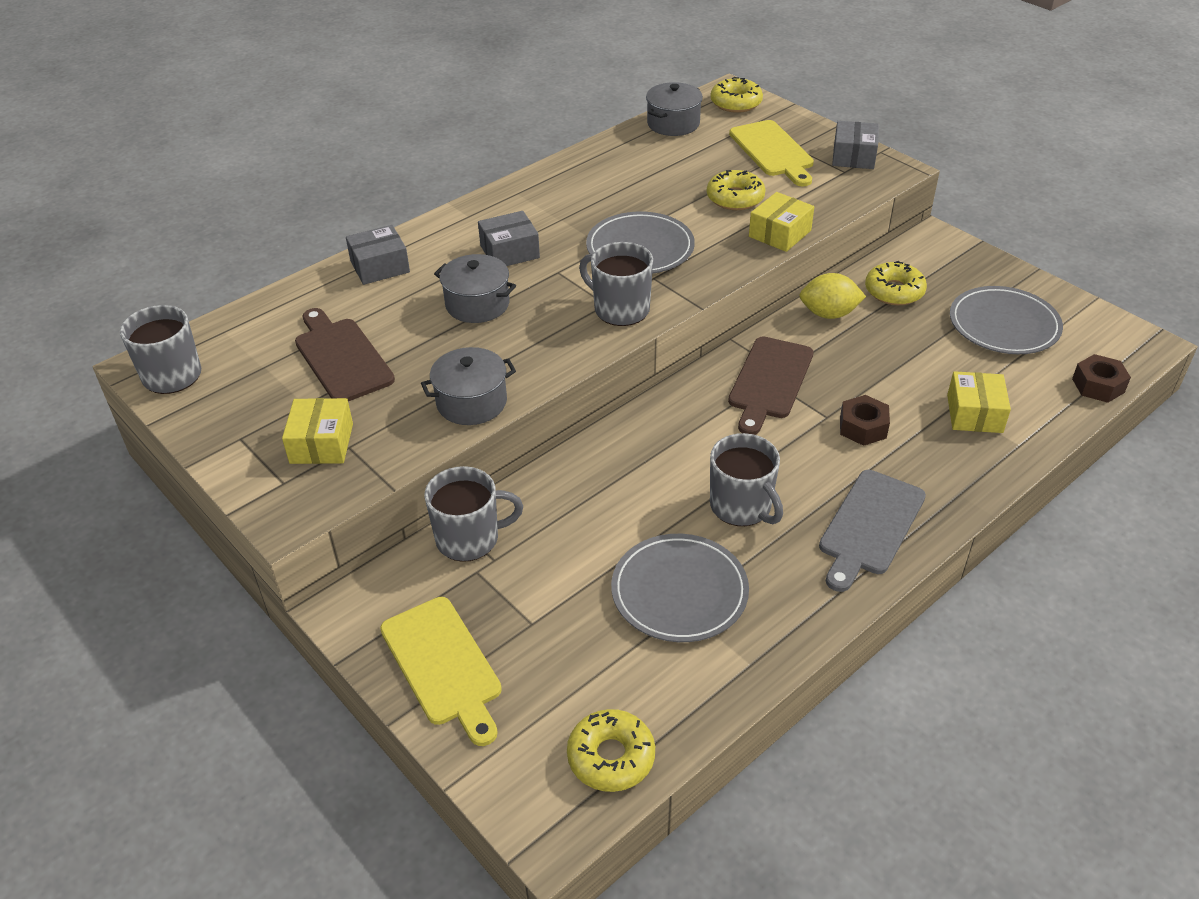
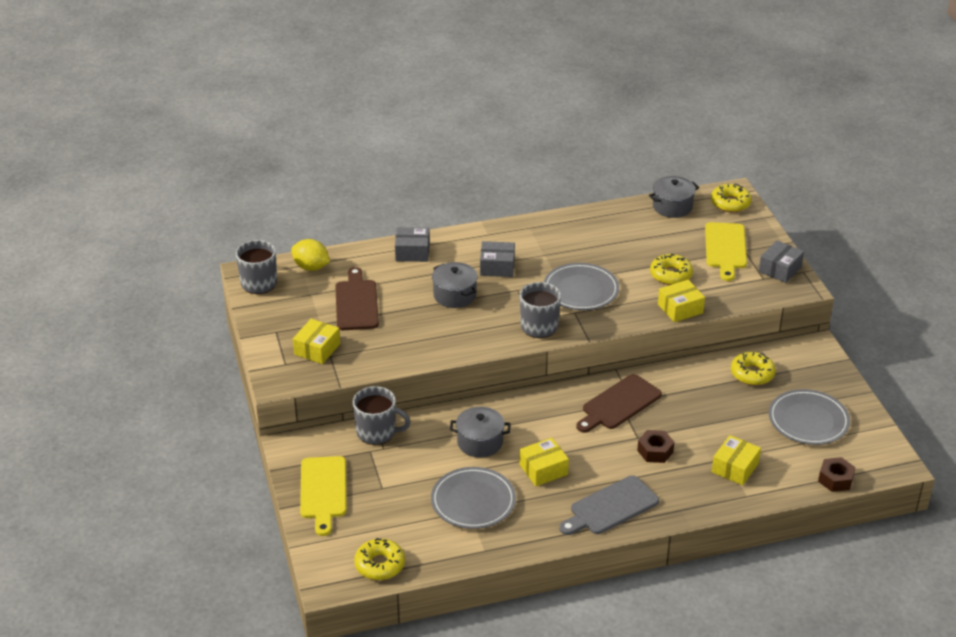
camera: 25 degrees right, 5 degrees down
(471, 402) = (412, 353): grey pot -> grey pot (480, 442)
(741, 506) = (543, 470): grey mug -> yellow box
(829, 314) = (694, 374): yellow lemon -> yellow lemon (311, 267)

